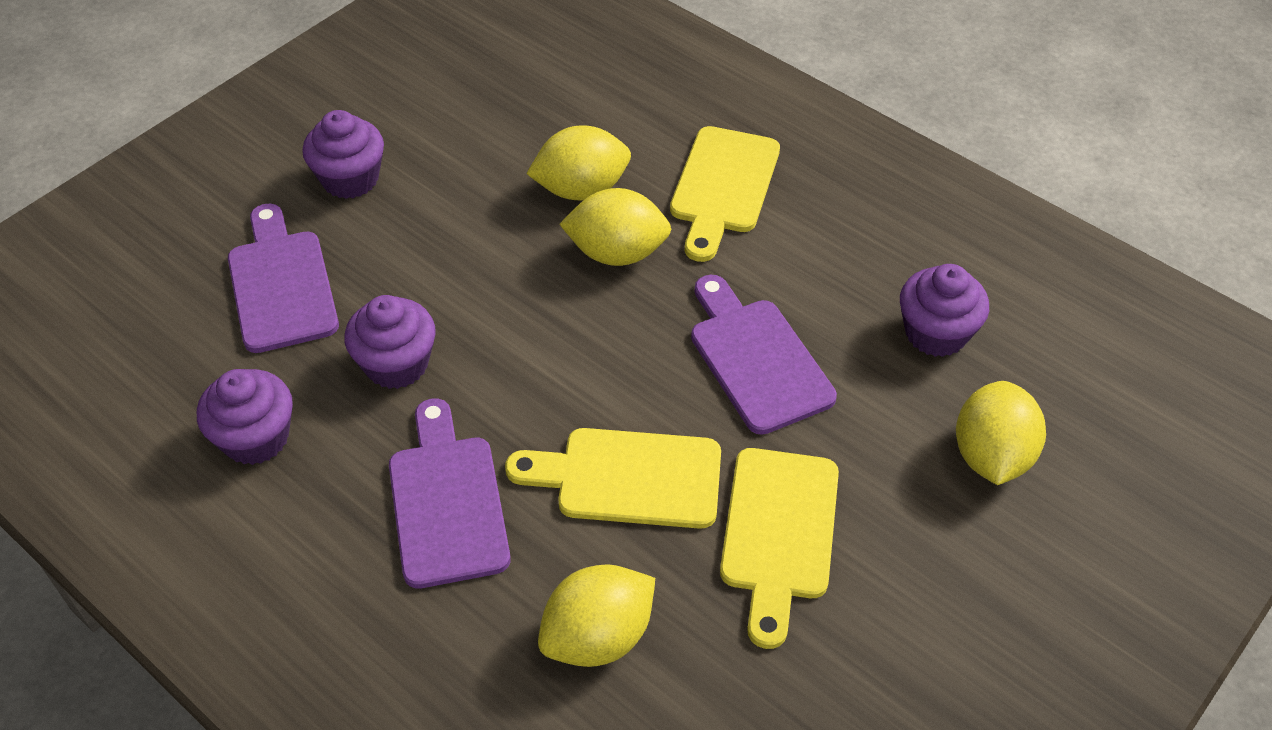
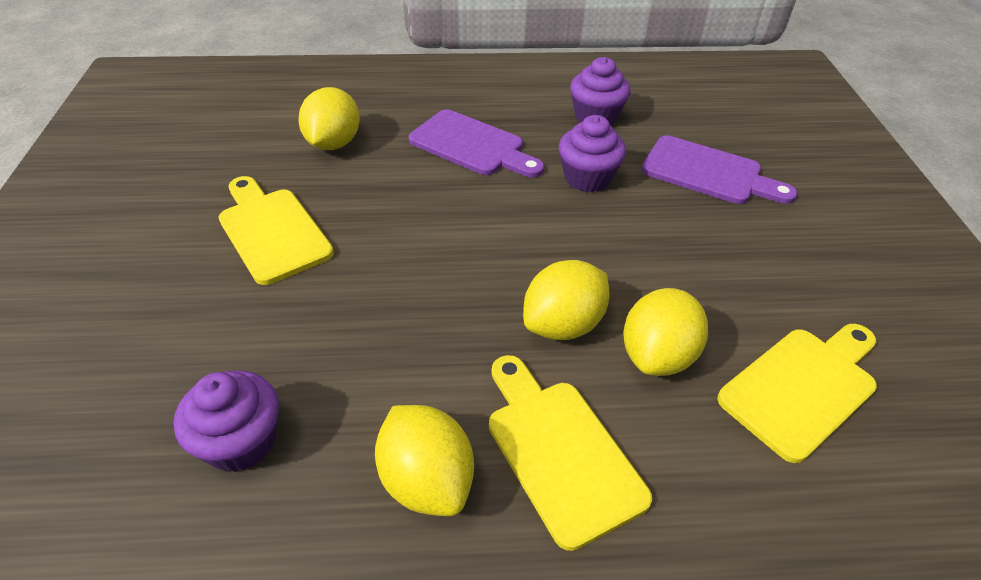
camera: 135 degrees right, 5 degrees down
(350, 179) = (794, 247): purple cupcake -> none
(628, 478) = (390, 205): yellow cutting board -> yellow cutting board (802, 387)
(757, 359) = (378, 318): purple cutting board -> none
(991, 456) = (137, 365): yellow lemon -> yellow lemon (426, 480)

